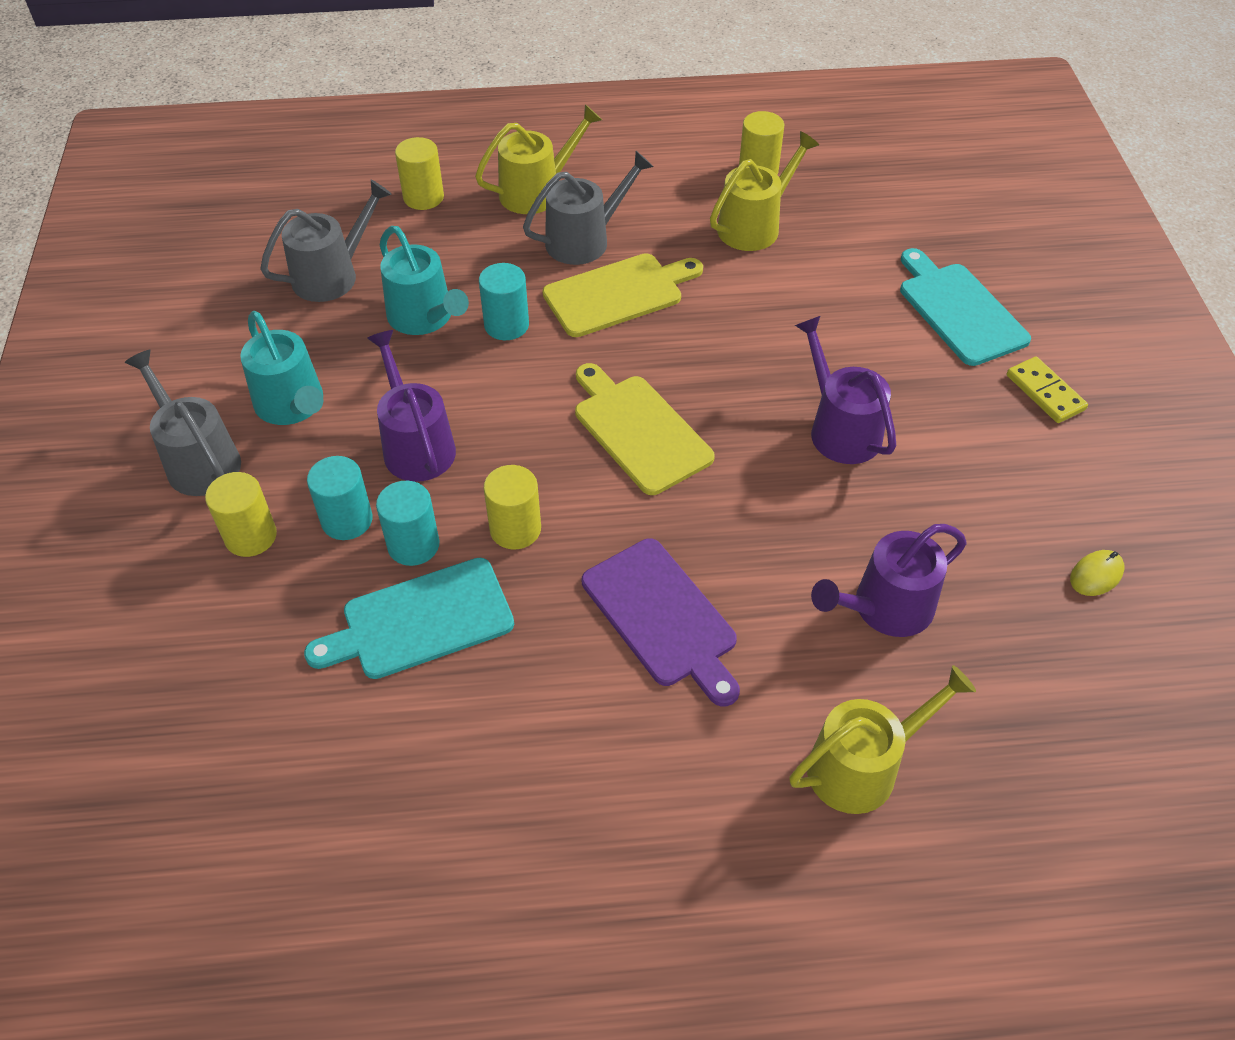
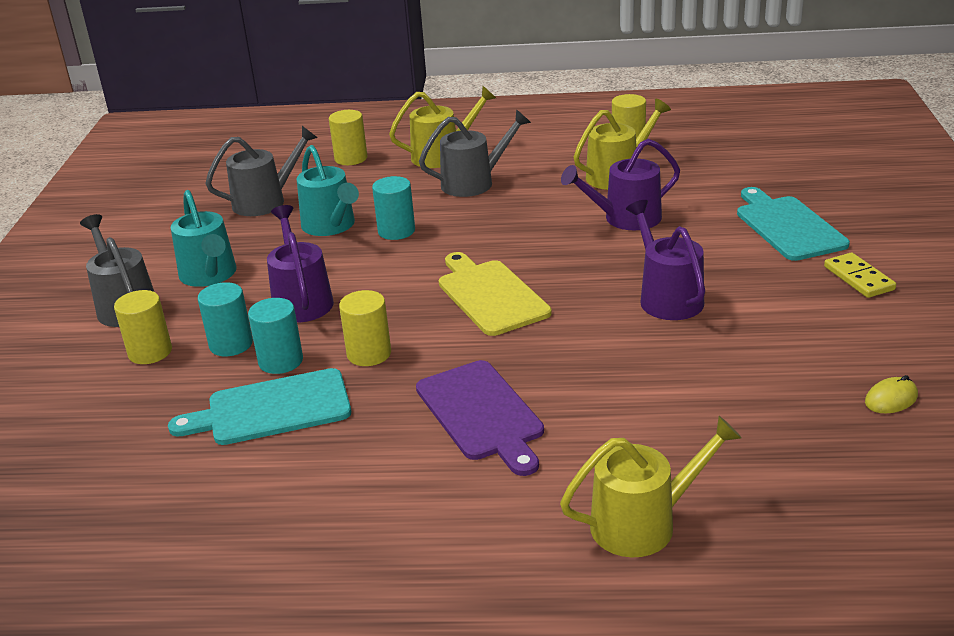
camera: 10 degrees right, 20 degrees down
(618, 294) = (493, 214): yellow cutting board -> none
(885, 608) = (685, 415): purple watering can -> purple watering can (626, 219)

